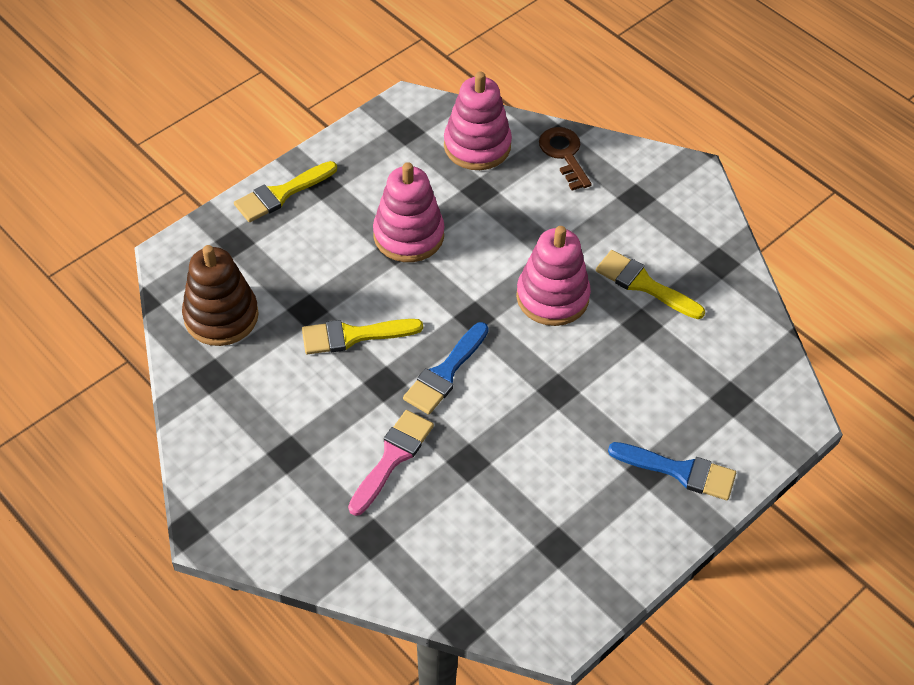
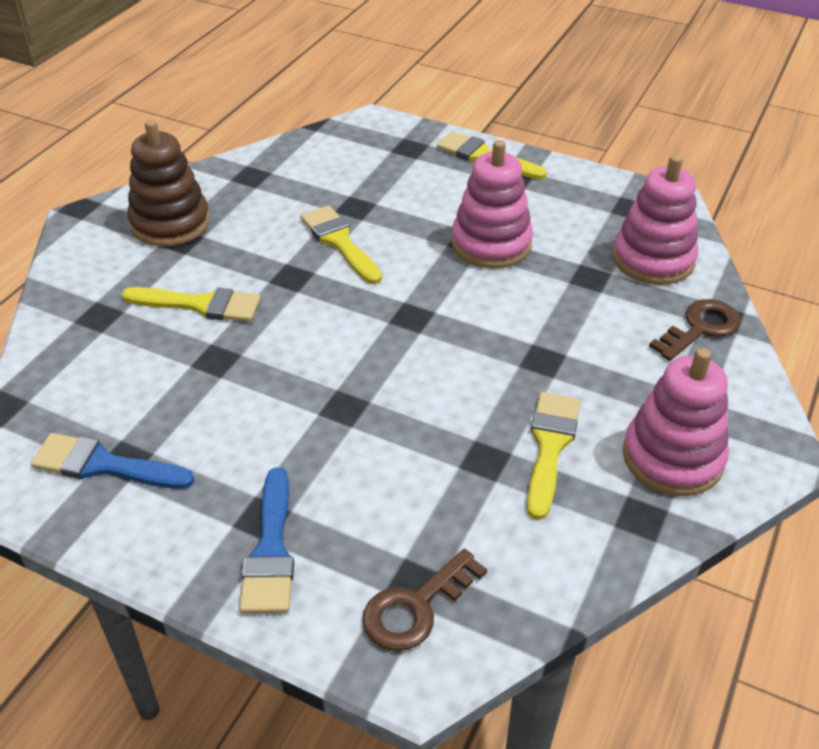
camera: 70 degrees right, 10 degrees down
(221, 316) = (319, 163): brown stacking toy -> brown stacking toy (170, 223)
(392, 457) = (200, 305): pink brush -> yellow brush
(445, 373) = (324, 314): blue brush -> blue brush (103, 465)
(552, 297) = (477, 370): pink stacking toy -> pink stacking toy (672, 457)
(751, 404) = (415, 607): none -> brown key

